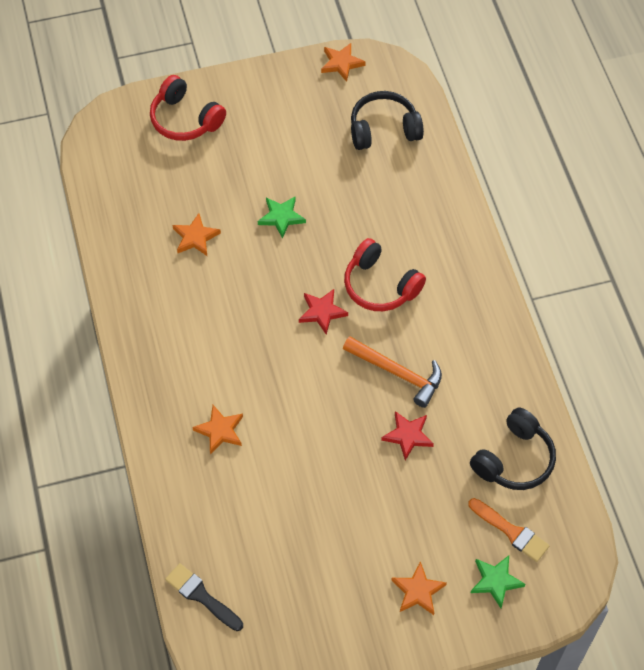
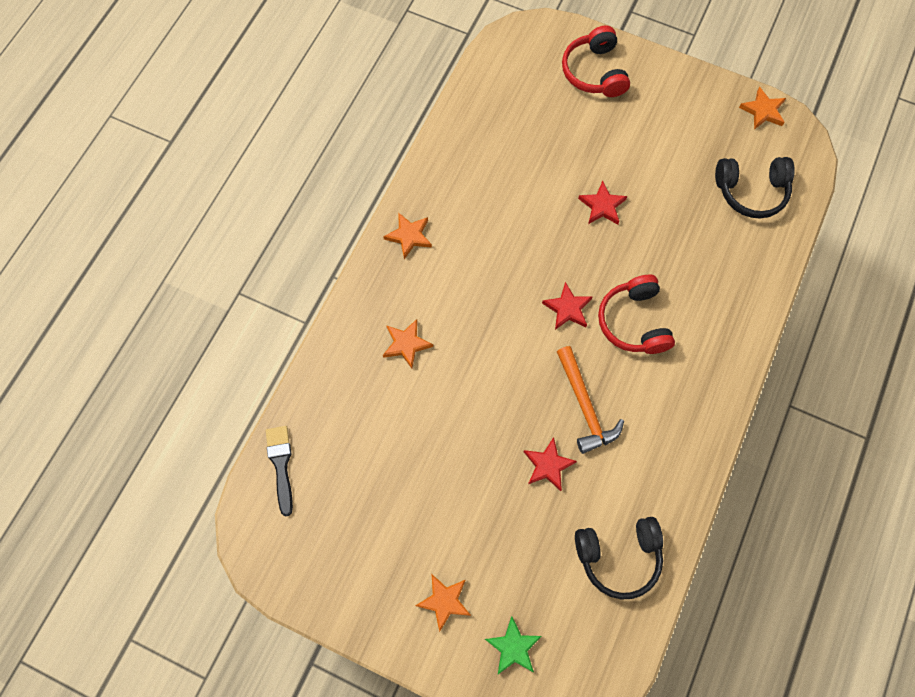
camera: 40 degrees right, 10 degrees up
(195, 237) = (520, 174): orange star -> orange star (409, 236)
(281, 217) = (602, 206): green star -> red star
(384, 129) = (751, 191): black headphones -> black headphones turned 150 degrees clockwise
(511, 531) = (562, 616): orange brush -> none

